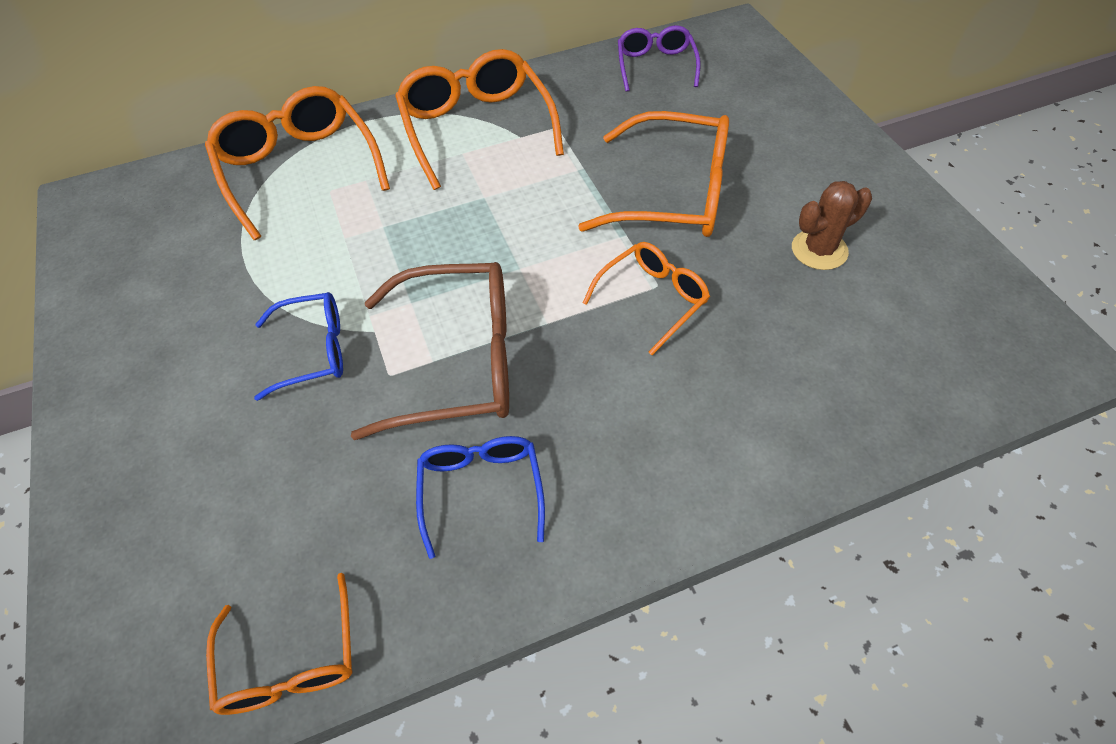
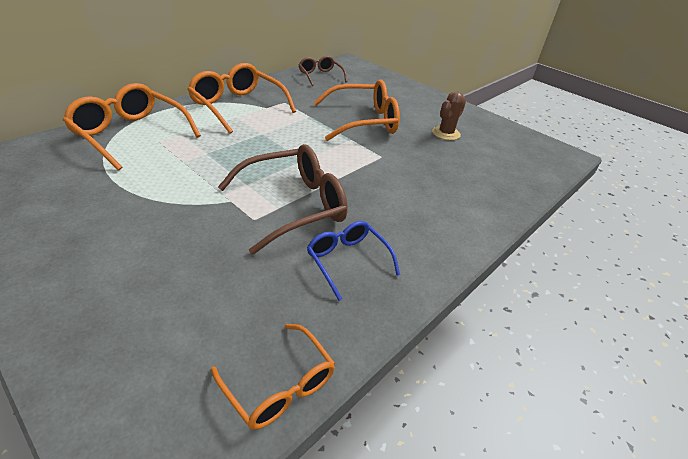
camera: 30 degrees left, 15 degrees down
(314, 351) = (194, 217): blue glasses -> none
(652, 299) = (382, 162): orange glasses -> none
(655, 66) = (320, 76): purple glasses -> brown glasses

